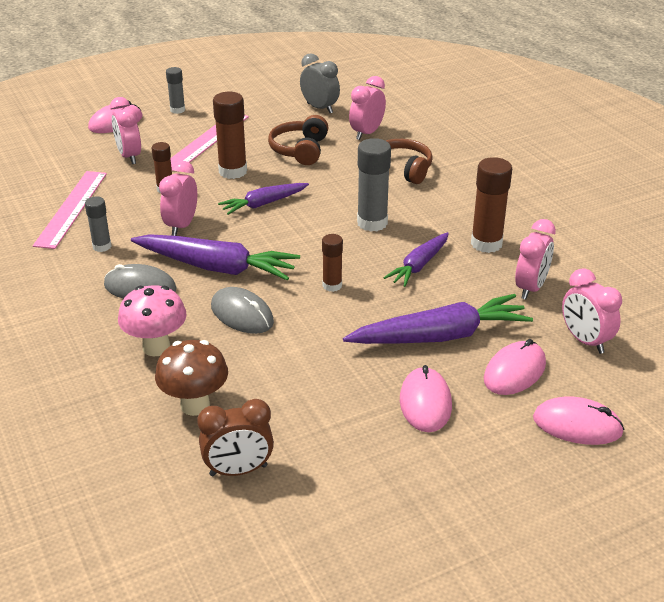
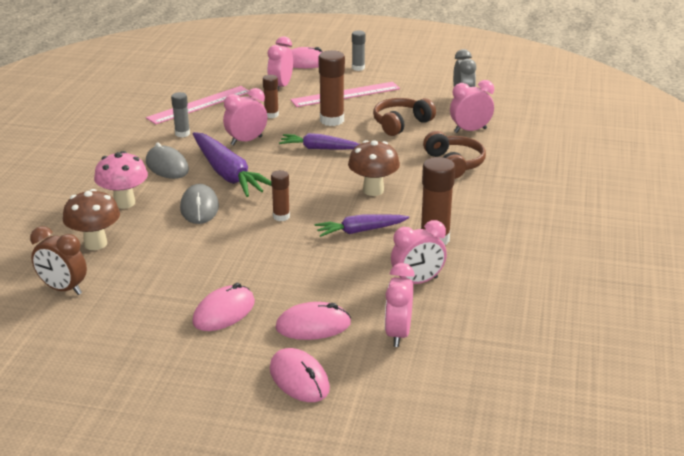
camera: 40 degrees right, 5 degrees down
(372, 223) = (373, 190): grey glue stick -> brown mushroom
(440, 336) = (300, 279): purple carrot -> none

